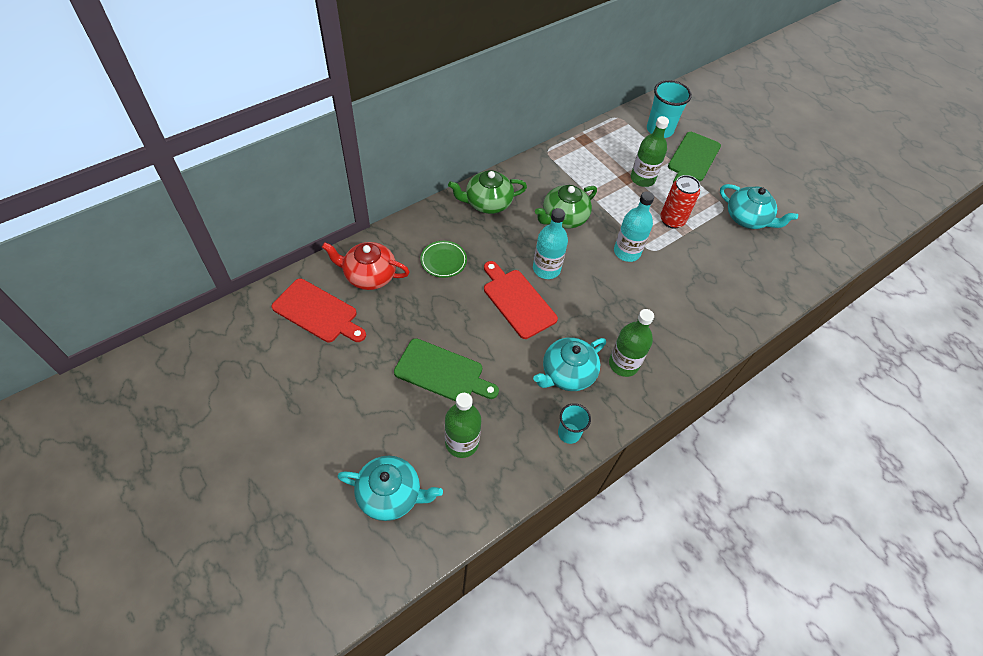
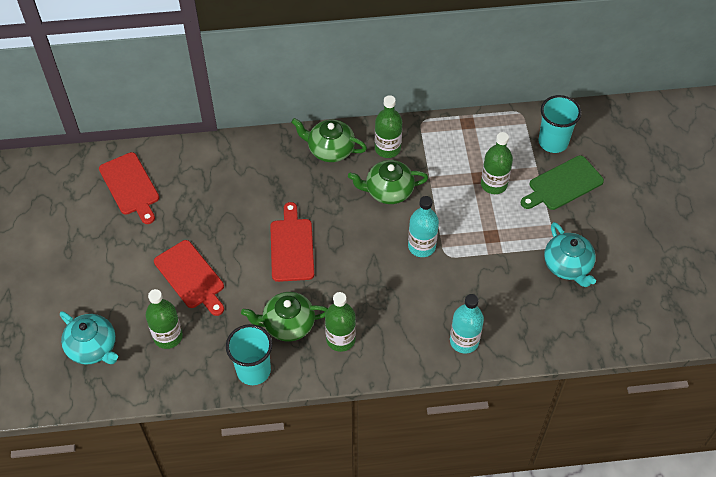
camera: 35 degrees right, 0 degrees up
(369, 275) = (188, 173): red teapot -> none
(442, 372) = (191, 277): green cutting board -> red cutting board
(443, 261) = (256, 186): green plate -> none
(536, 183) = (387, 148): none -> green bottle
(546, 269) = (337, 230): turquoise bottle -> turquoise bottle (464, 341)
(567, 373) = (287, 324): turquoise teapot -> green teapot
(569, 433) = (253, 370): turquoise cup -> turquoise cup, size x1.65
(672, 220) = (489, 235): red can -> none

